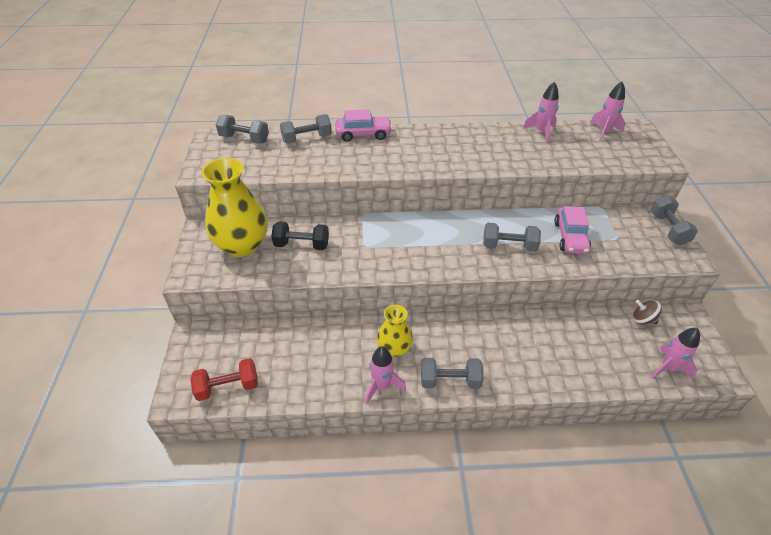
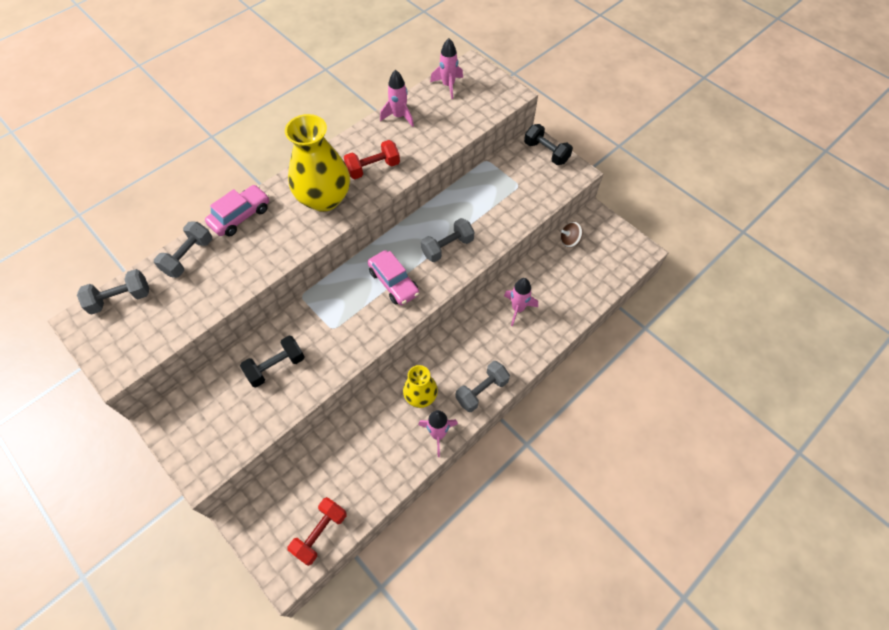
camera: 40 degrees left, 15 degrees up
(242, 245) = (220, 407): yellow vase -> yellow vase (324, 198)
(488, 152) = (373, 168): none -> red dumbbell
(570, 237) = (485, 207): pink car -> pink car (394, 282)
(668, 229) = (546, 152): grey dumbbell -> black dumbbell
(668, 368) = (609, 270): pink rocket -> pink rocket (518, 309)

